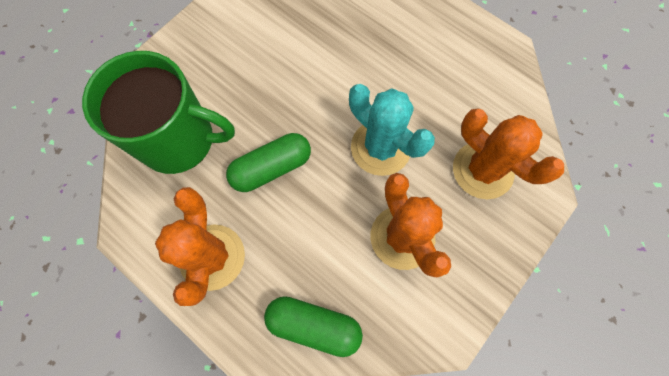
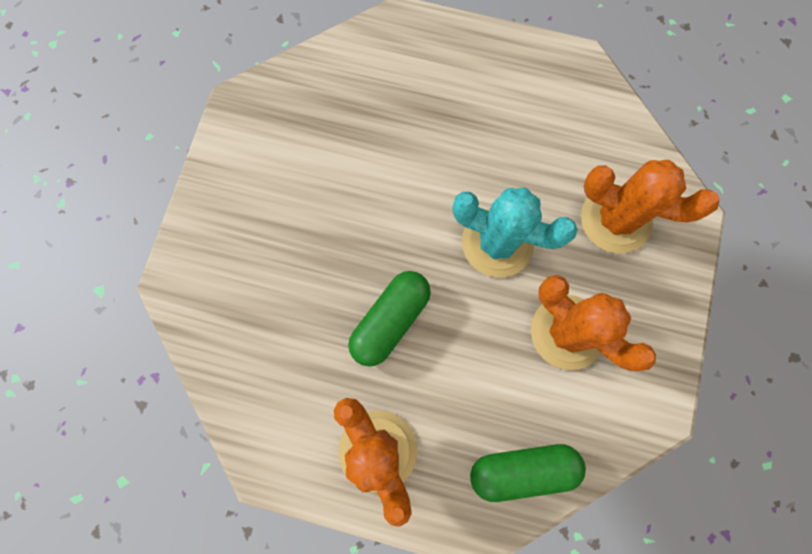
camera: 25 degrees left, 5 degrees up
(179, 140) = (268, 336): green mug -> none

